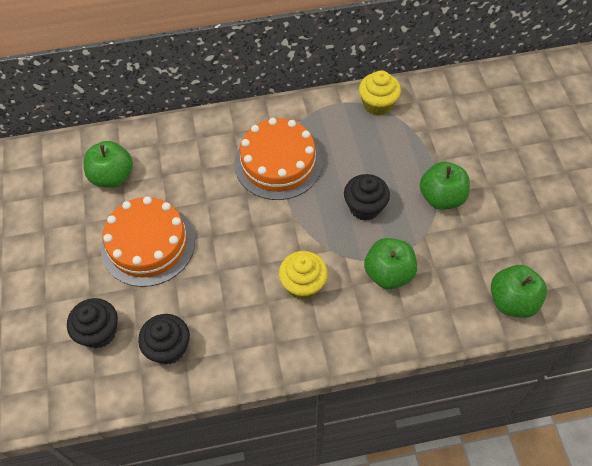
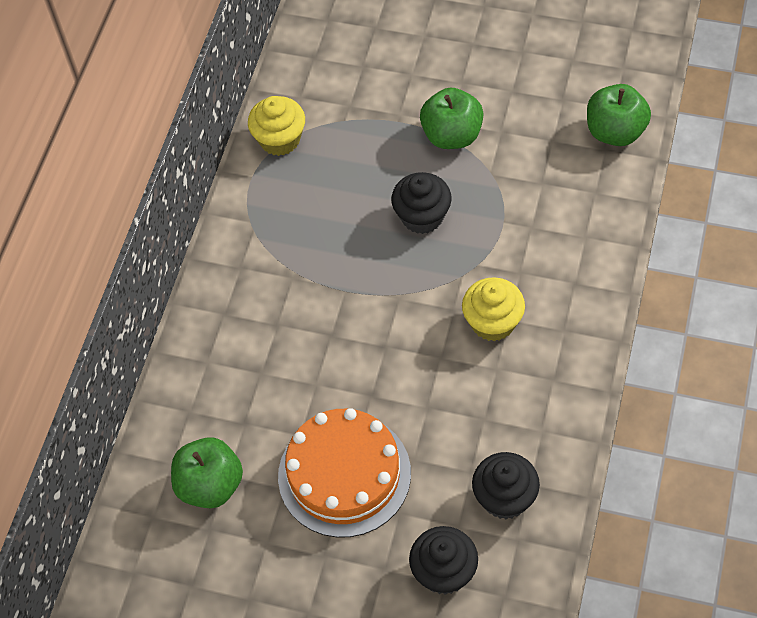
camera: 60 degrees left, 0 degrees up
(278, 163) = (304, 282): orange cake -> none
(388, 273) = (523, 230): green apple -> none

